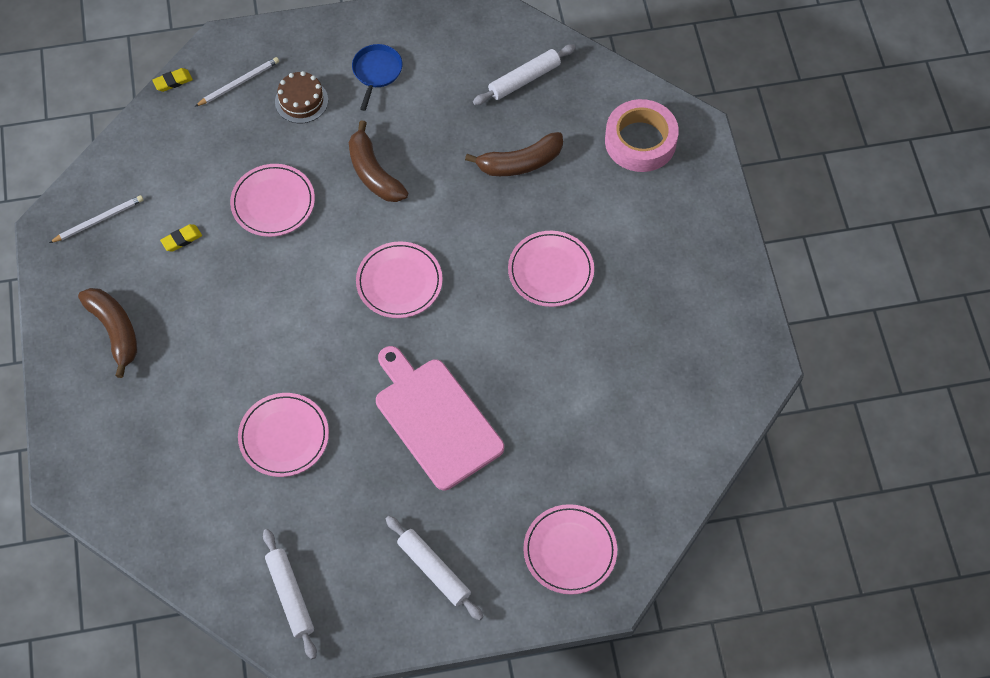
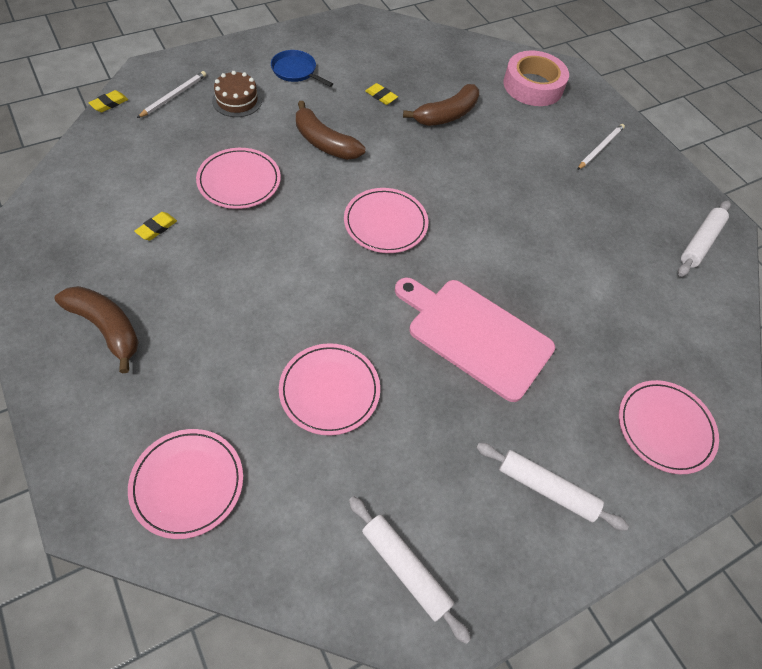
camera: 25 degrees left, 5 degrees down
(99, 220) = (62, 228): white pencil -> white pencil (600, 148)
(376, 72) = (296, 71): blue pan -> blue pan turned 45 degrees counterclockwise
(457, 124) = (381, 96): none -> yellow eraser
(524, 79) = (420, 59): white rolling pin -> white rolling pin (700, 242)
(550, 271) = (514, 188): pink plate -> pink plate (187, 483)

